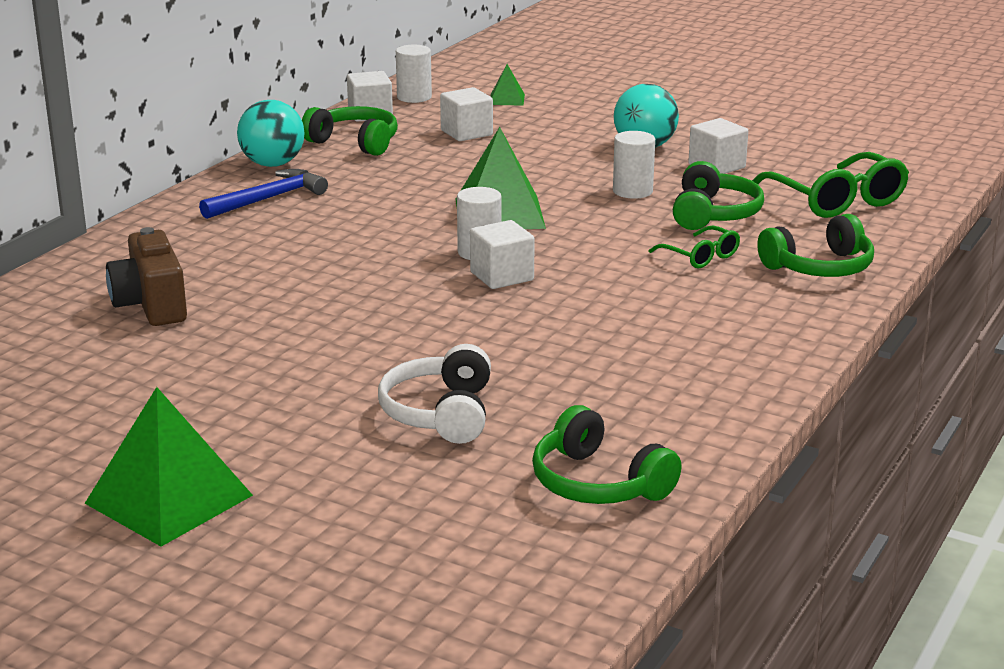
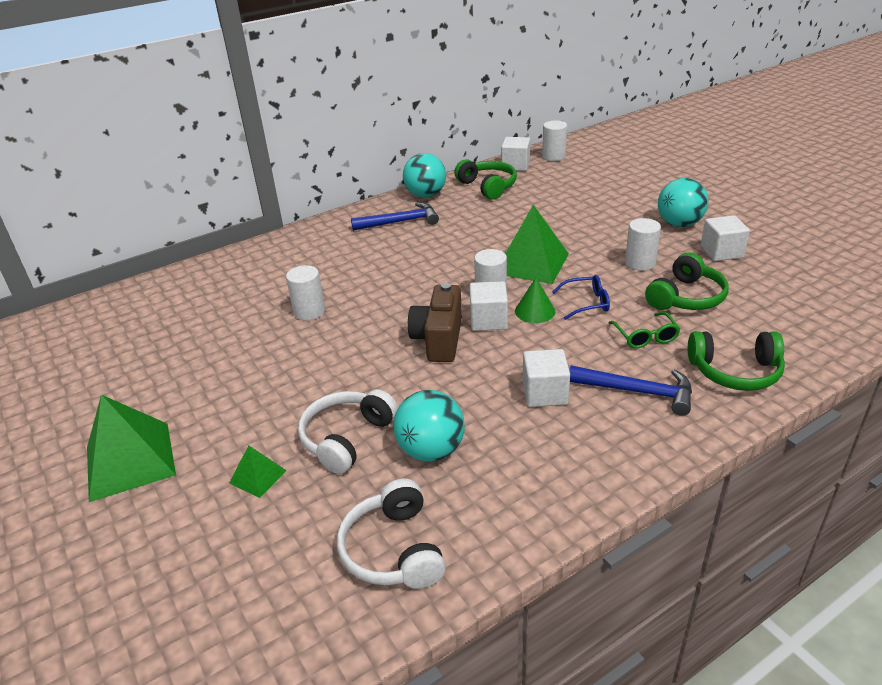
camera: 30 degrees right, 10 degrees up
(151, 305) = (265, 292): brown camera -> brown camera (439, 340)
(246, 312) = (309, 311): none -> white cylinder
(466, 133) = (564, 190): white cube -> white cube (544, 393)
(507, 99) = (613, 167): green pyramid -> green pyramid (258, 476)
(550, 257) = (535, 311): none -> green cone
(555, 400) = (431, 450): none -> turquoise ball
(598, 483) = (393, 550): green headphones -> white headphones
(605, 239) = (586, 303): none -> blue glasses
(735, 304) = (637, 392): none -> blue hammer
(836, 200) = (797, 305): green glasses -> none

